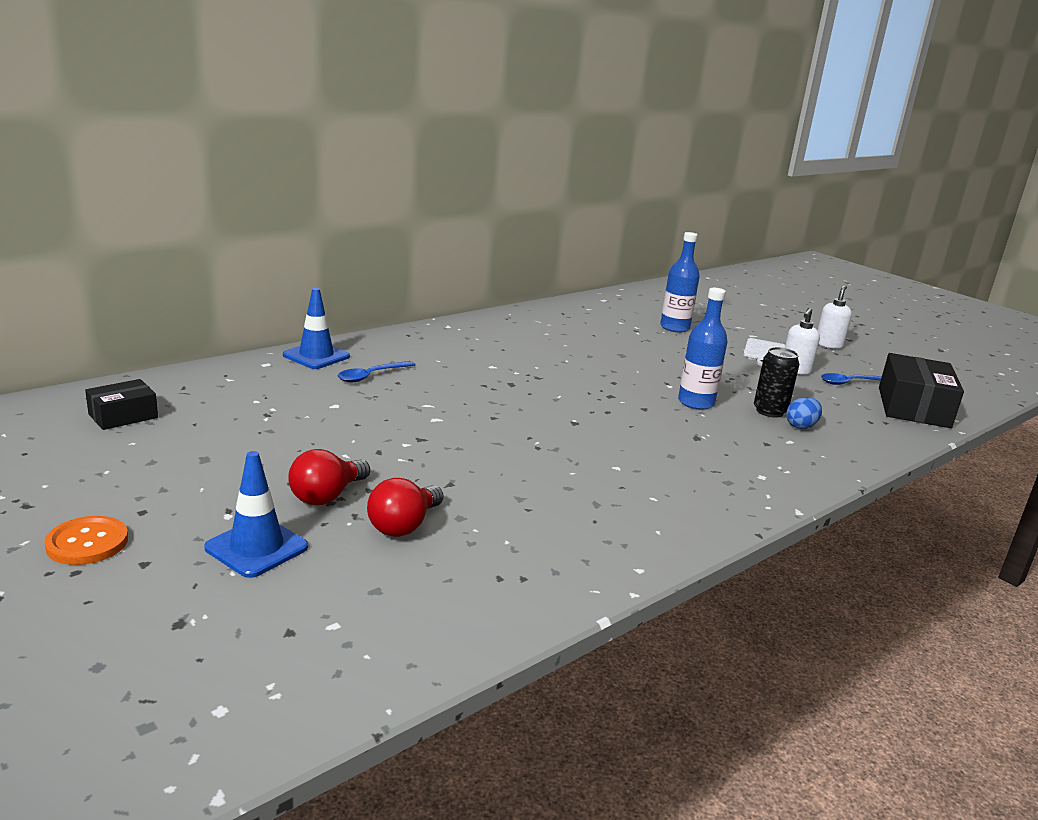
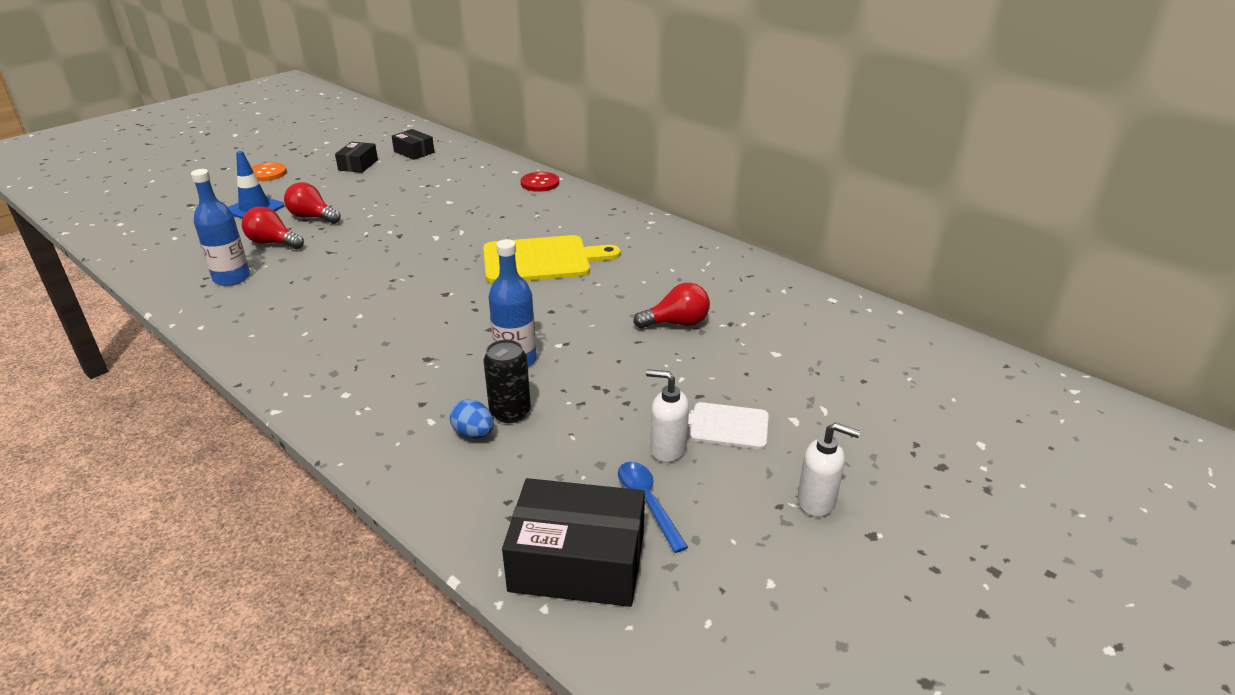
camera: 85 degrees right, 10 degrees up
(134, 459) = (358, 165): none -> black box
(316, 356) = (540, 183): blue traffic cone -> red button
(371, 376) = (509, 206): blue spoon -> none
(513, 375) = (541, 260): none -> yellow cutting board
(636, 344) = (677, 323): none -> red light bulb
(674, 328) = (766, 351): blue bottle -> blue bottle (231, 278)

